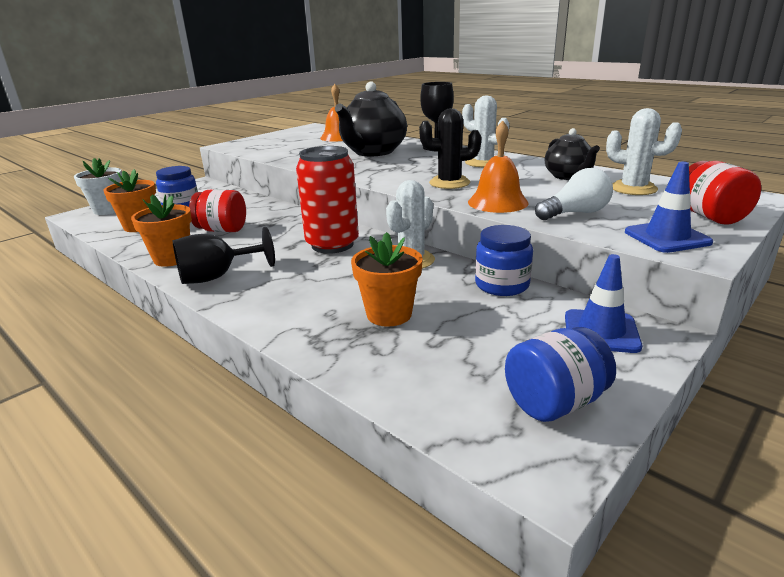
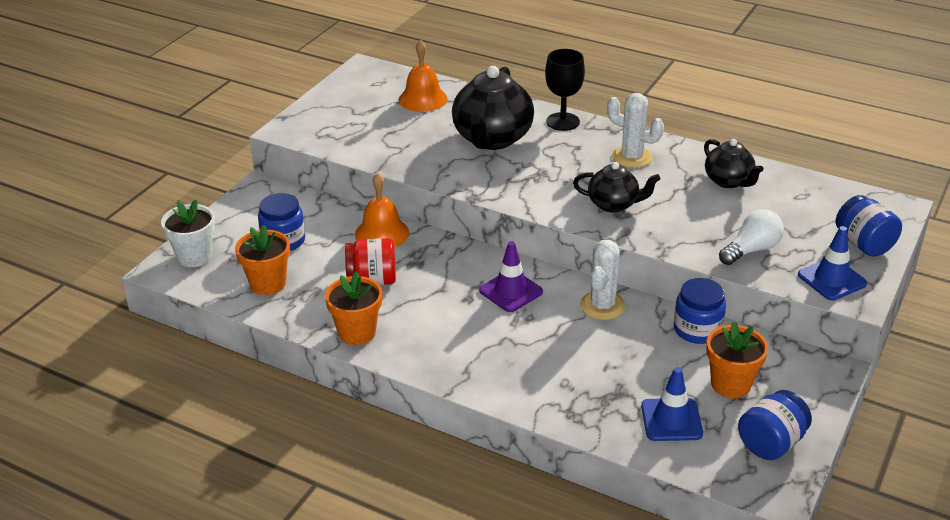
camera: 15 degrees left, 10 degrees up
(217, 277) = (427, 352): black goblet -> none
(332, 245) = (511, 291): red can -> purple traffic cone
(389, 314) = (617, 378): orange flower pot -> orange flower pot (730, 384)
(449, 183) = (614, 204): black cactus -> black teapot
(497, 202) = (676, 237): orange bell -> orange bell (382, 233)
(601, 331) = (789, 373): blue traffic cone -> blue traffic cone (671, 420)
(633, 188) = (795, 201): white cactus -> none
(710, 217) = (863, 244): red jar -> blue jar

